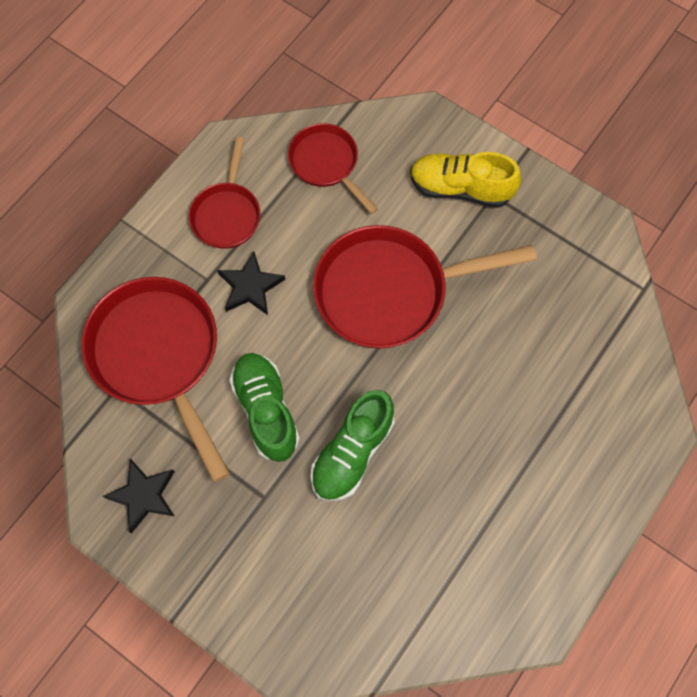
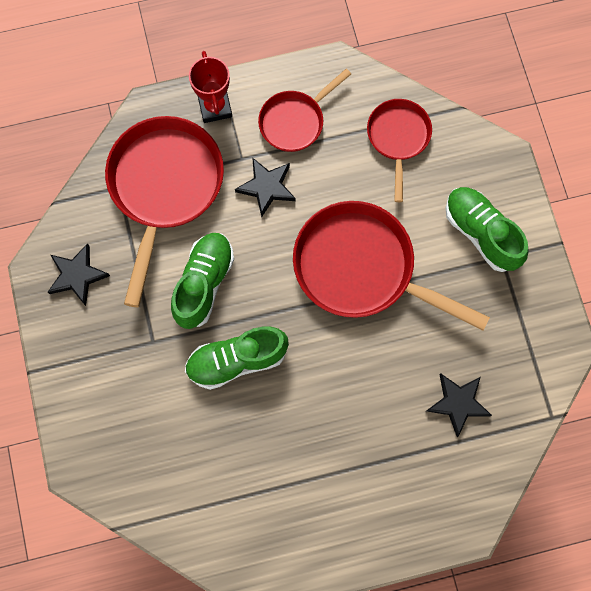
camera: 40 degrees right, 5 degrees up
(145, 254) = (215, 107): none -> red trophy
(460, 188) = (481, 233): yellow shoe -> green shoe
(563, 337) = (458, 403): none -> black star

